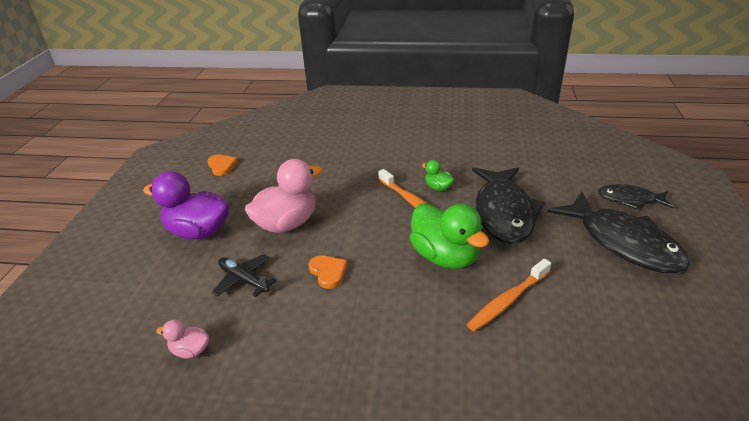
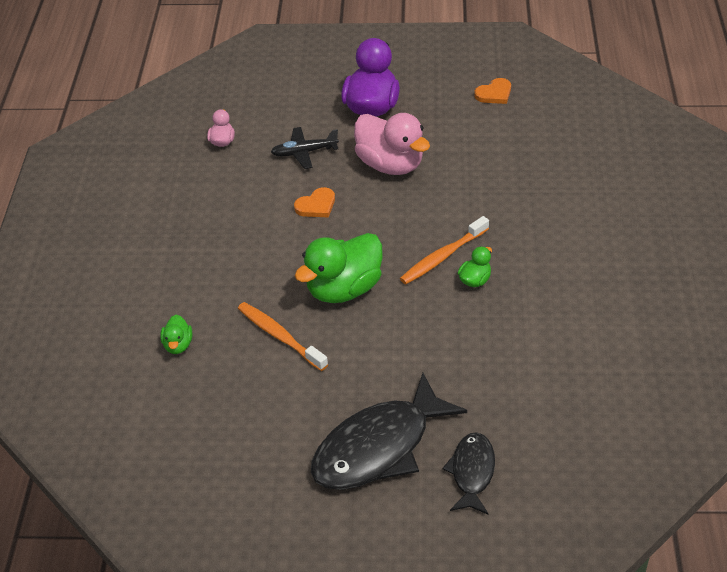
camera: 85 degrees right, 10 degrees up
(243, 280) = (304, 152): black plane -> black plane turned 135 degrees counterclockwise
(504, 213) = (427, 340): black fish -> none
(529, 387) = (178, 345): none -> green duck

